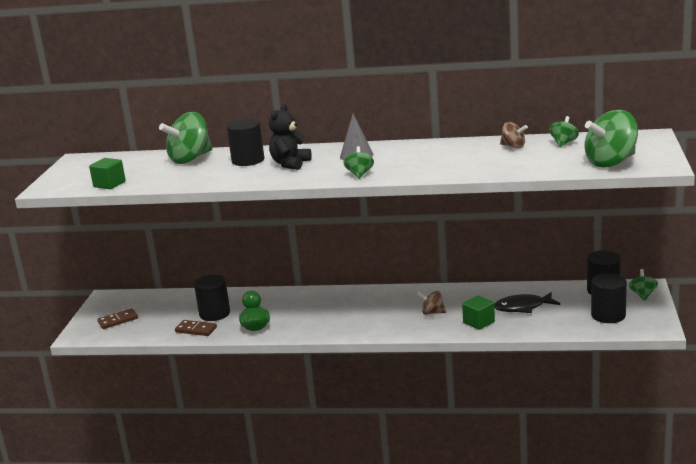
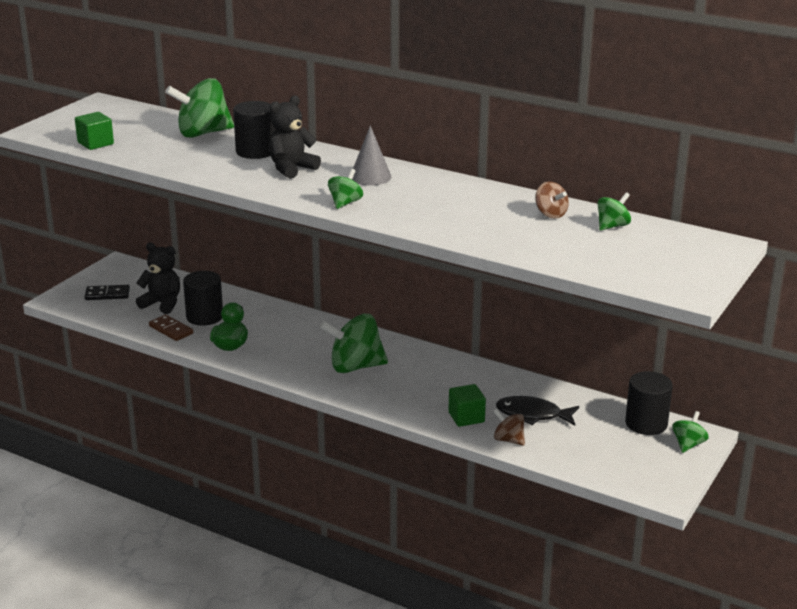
camera: 20 degrees right, 5 degrees up
(118, 320) = (107, 294): brown domino -> black domino
(171, 314) = (162, 304): none -> black teddy bear
(432, 312) = (427, 388): brown spinning top -> brown spinning top (508, 440)
(608, 315) = (621, 457): black cylinder -> none
(611, 162) = (633, 269): green spinning top -> green spinning top (355, 367)

